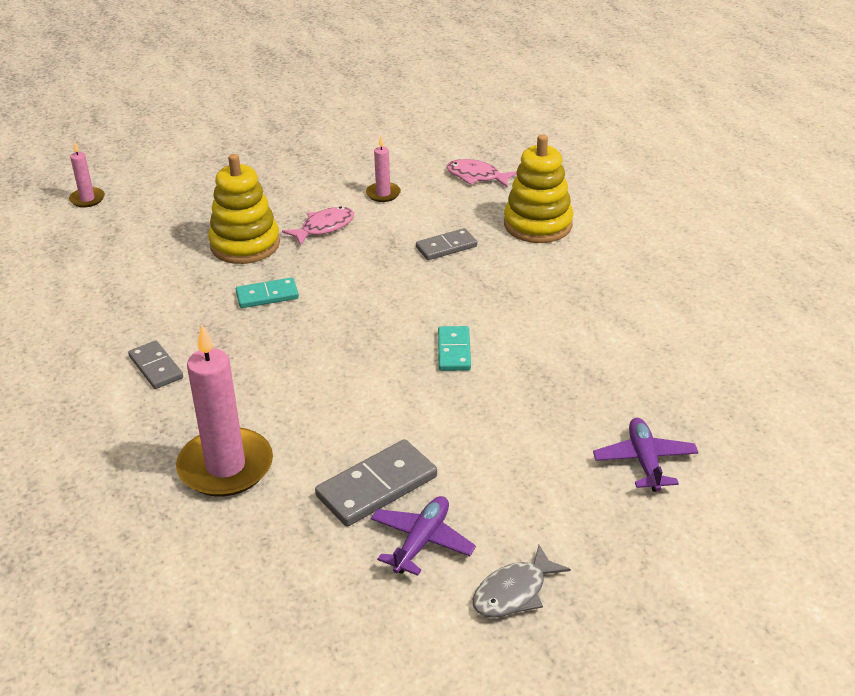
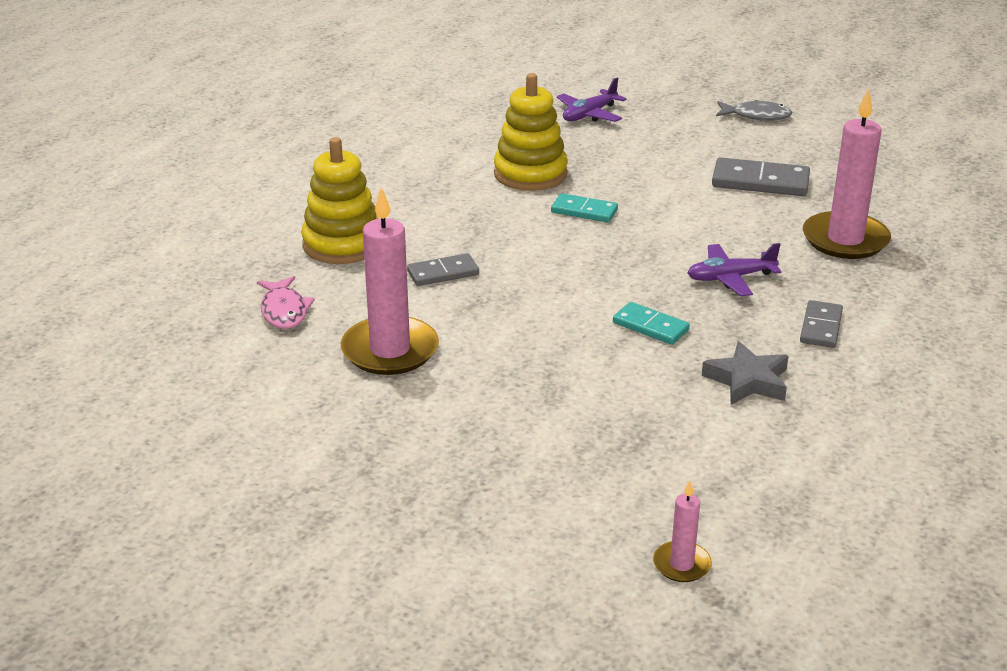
camera: 130 degrees left, 5 degrees down
(161, 300) = (747, 380): none -> grey star
(245, 244) = (597, 385): yellow stacking toy -> yellow stacking toy (530, 174)
(324, 227) = (501, 354): pink fish -> none
(383, 194) = (390, 350): pink candle -> pink candle, size x2.05
(421, 541) = (773, 151): purple plane -> purple plane (730, 278)
(446, 247) = (443, 273): grey domino -> grey domino turned 45 degrees counterclockwise
(454, 351) = (584, 211): turquoise domino -> turquoise domino turned 60 degrees clockwise

